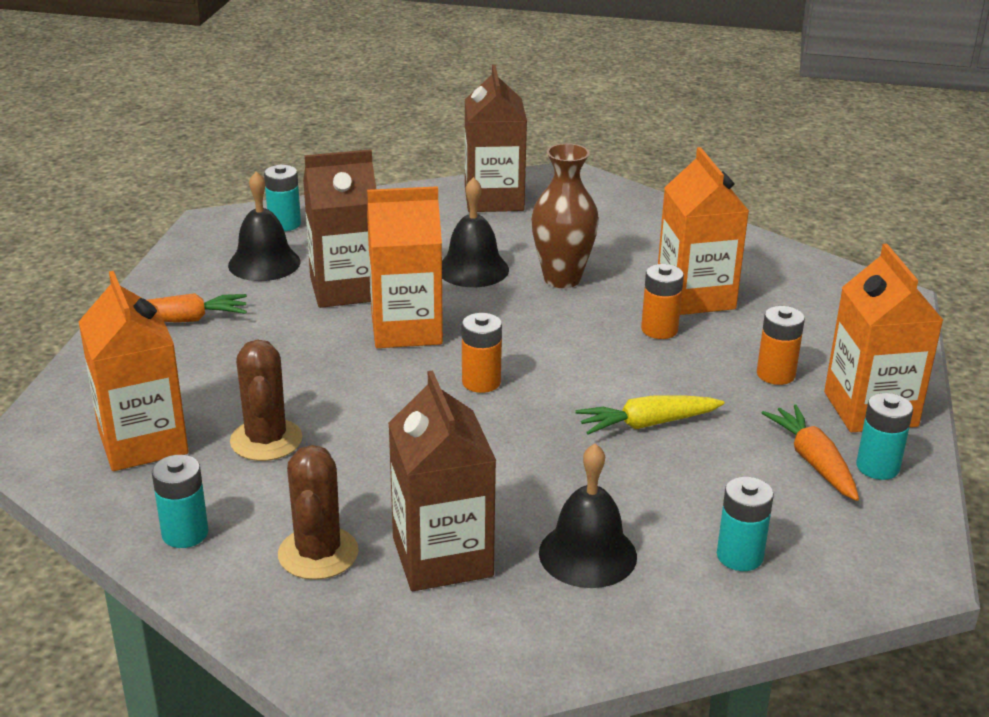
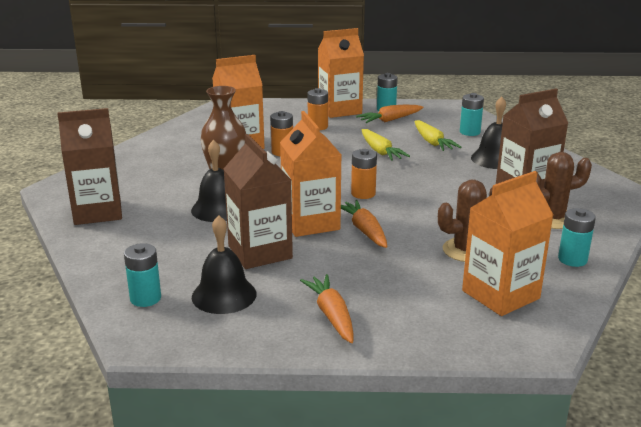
camera: 100 degrees left, 5 degrees down
(365, 367) = (364, 230): none -> orange carrot
(684, 492) = (432, 142): none -> yellow carrot

